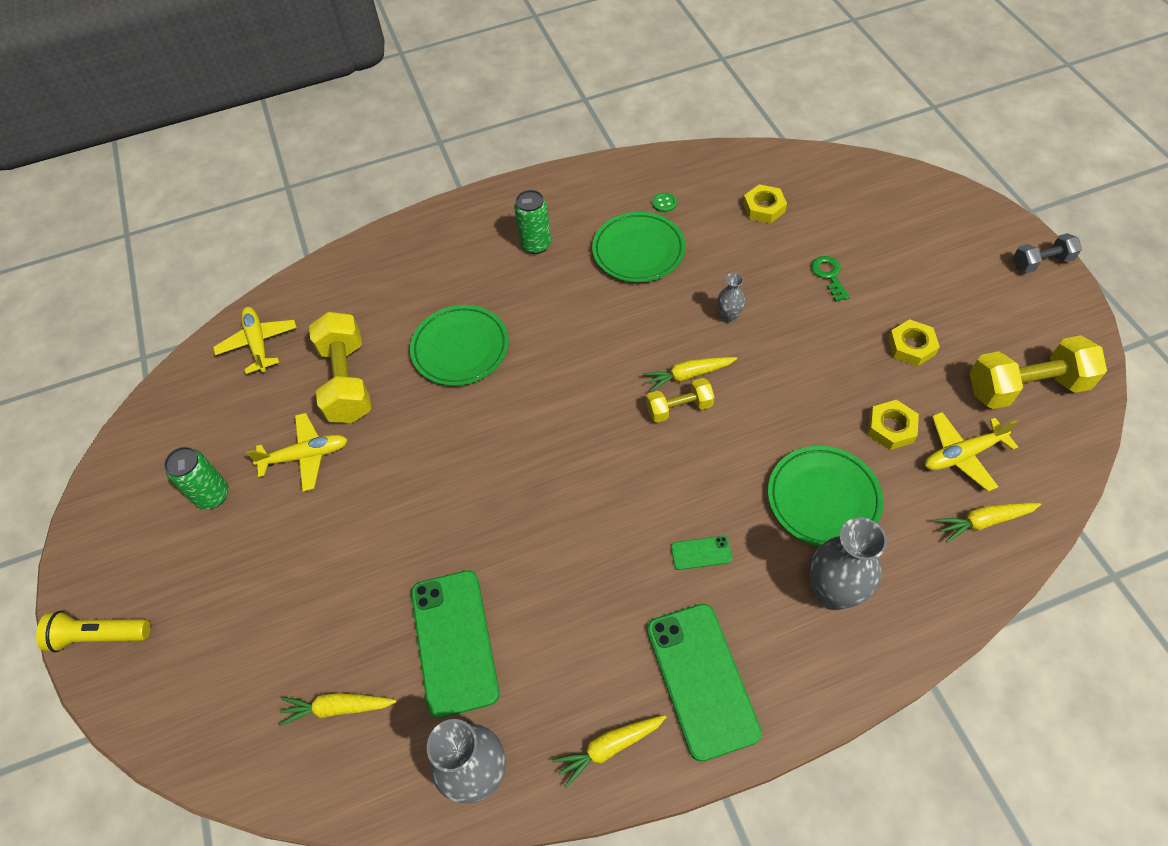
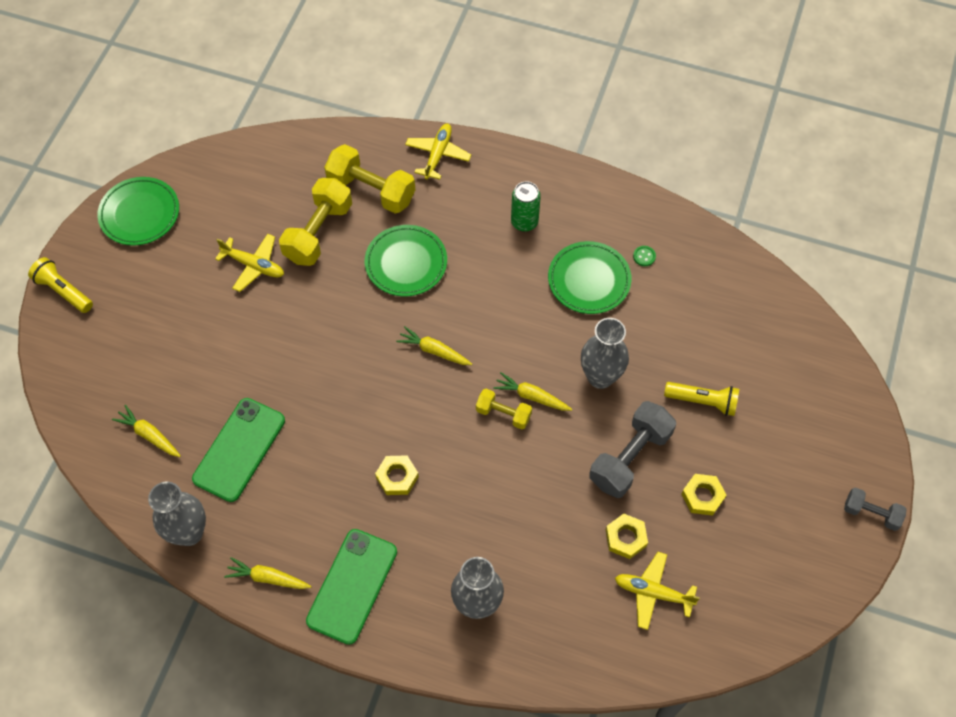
camera: 35 degrees right, 5 degrees up
(213, 495) = (183, 250): green can -> none
(258, 343) = (288, 163): yellow plane -> yellow plane (438, 155)
(701, 553) = (424, 515): green phone -> none
(728, 317) = (600, 377): grey vase -> grey vase, size x1.95
(764, 208) = (712, 314): yellow nut -> yellow nut (397, 477)
(822, 361) = (630, 457): none -> grey dumbbell
(823, 499) = (532, 545): green plate -> green plate (140, 214)
(829, 275) = (702, 401): green key -> yellow flashlight
(984, 521) = (618, 643): yellow carrot -> yellow carrot (434, 351)
(1026, 387) = (749, 587): yellow dumbbell -> yellow dumbbell (371, 190)

